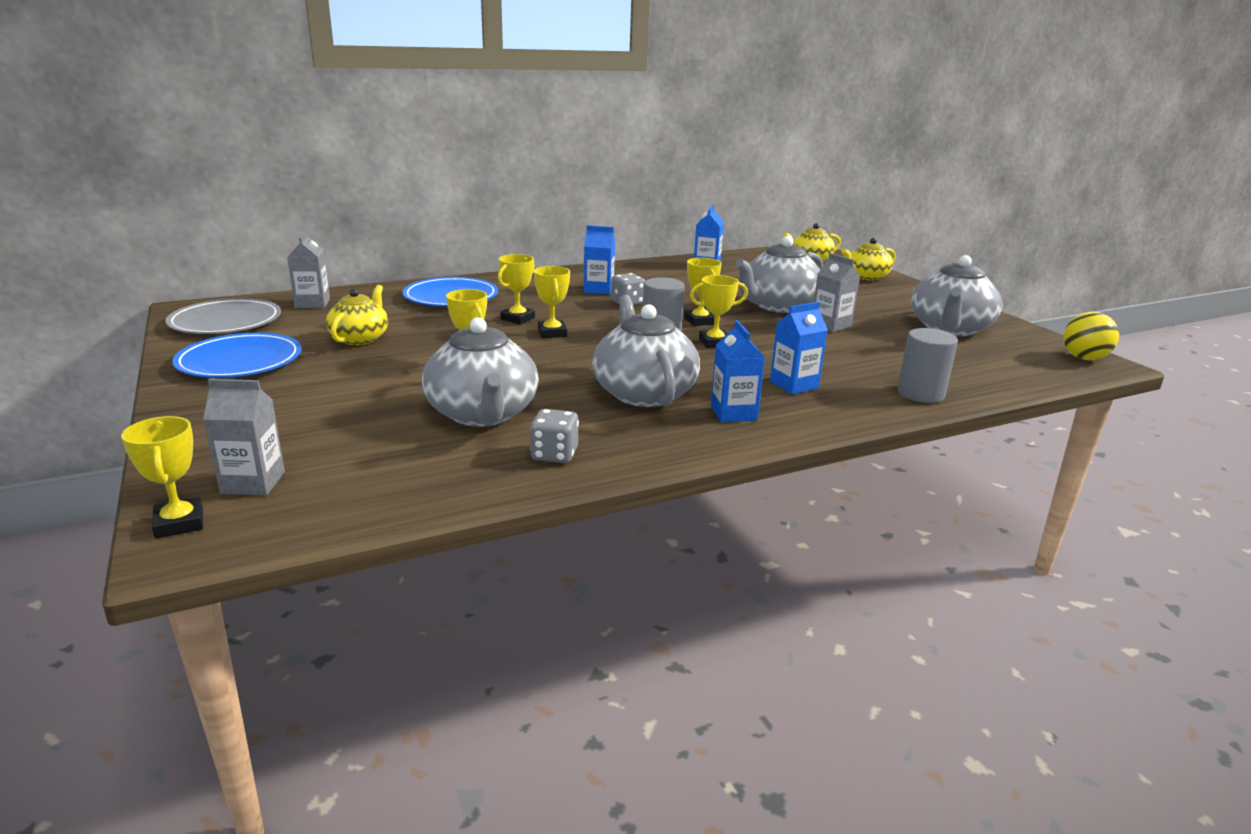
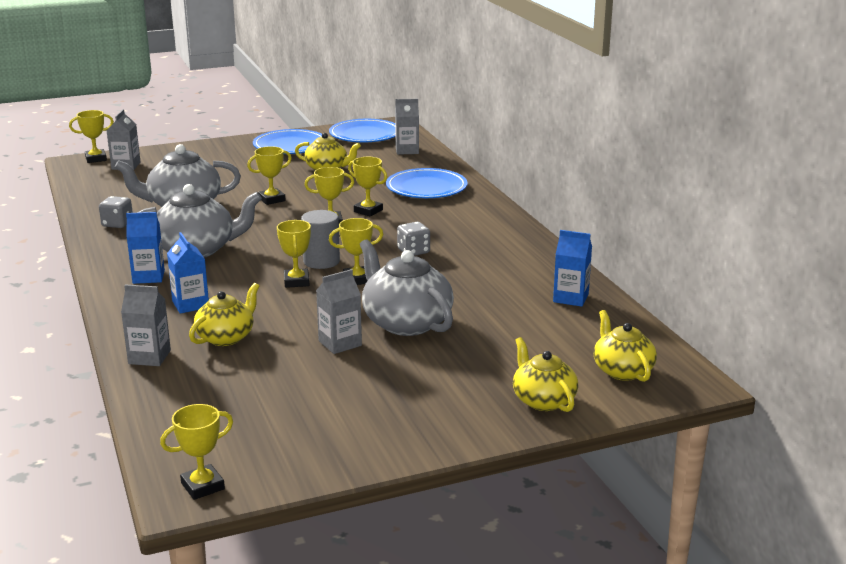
camera: 95 degrees right, 0 degrees up
(226, 322) = (365, 135): grey plate -> blue plate
(598, 290) = (455, 240): blue carton -> none
(853, 365) = (226, 337): none -> yellow teapot
(920, 394) = (149, 357): grey cylinder -> grey carton
(950, 329) = (319, 415): grey teapot -> none
(1084, 358) = (202, 486): yellow ball -> yellow trophy

